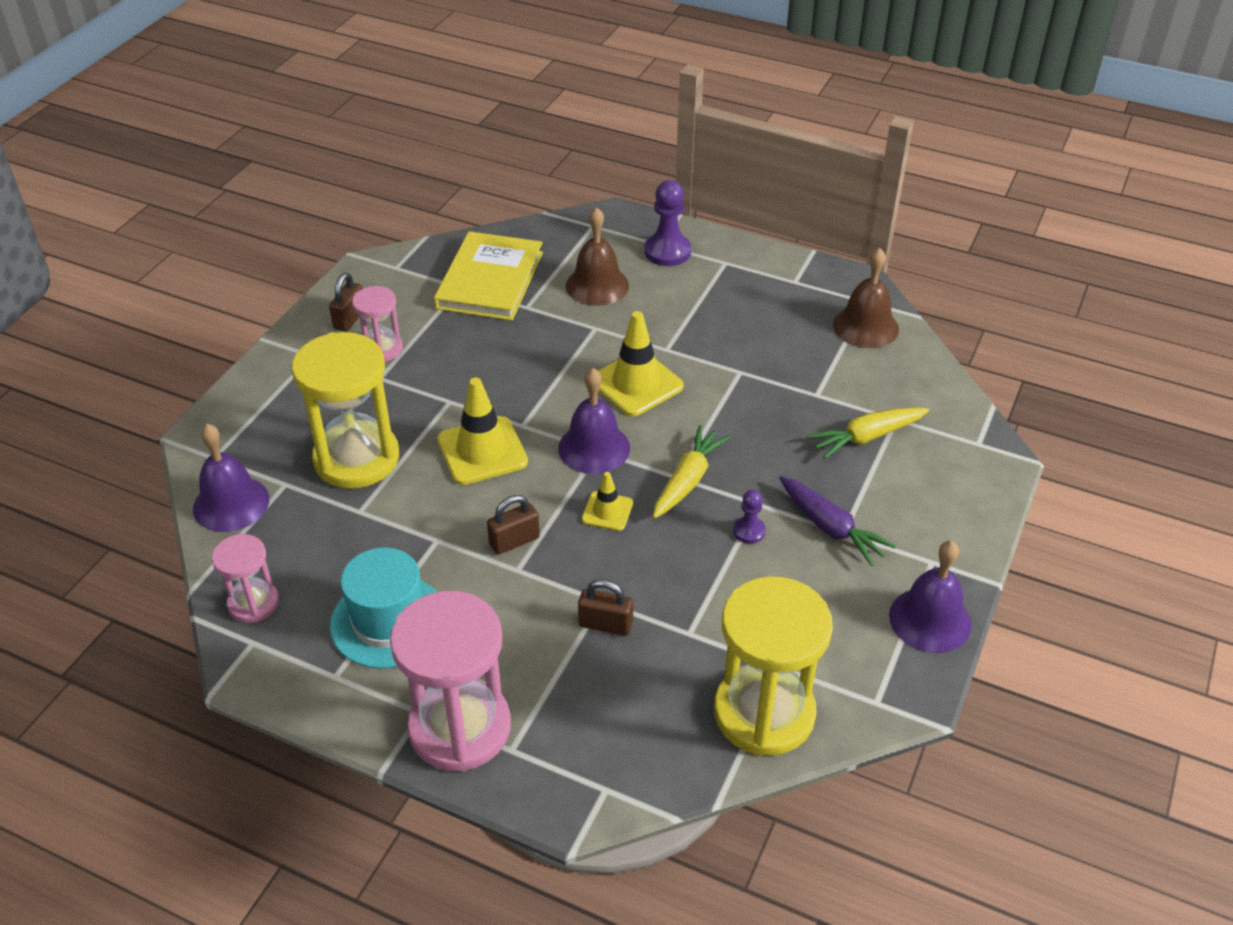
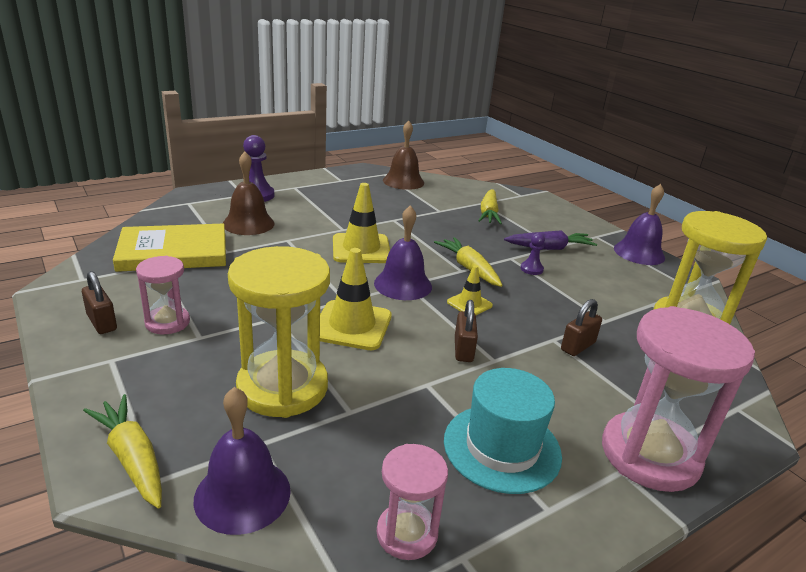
camera: 60 degrees left, 15 degrees down
(224, 434) = (132, 458): none -> yellow carrot
(489, 280) = (173, 252): yellow book -> yellow book turned 60 degrees counterclockwise

